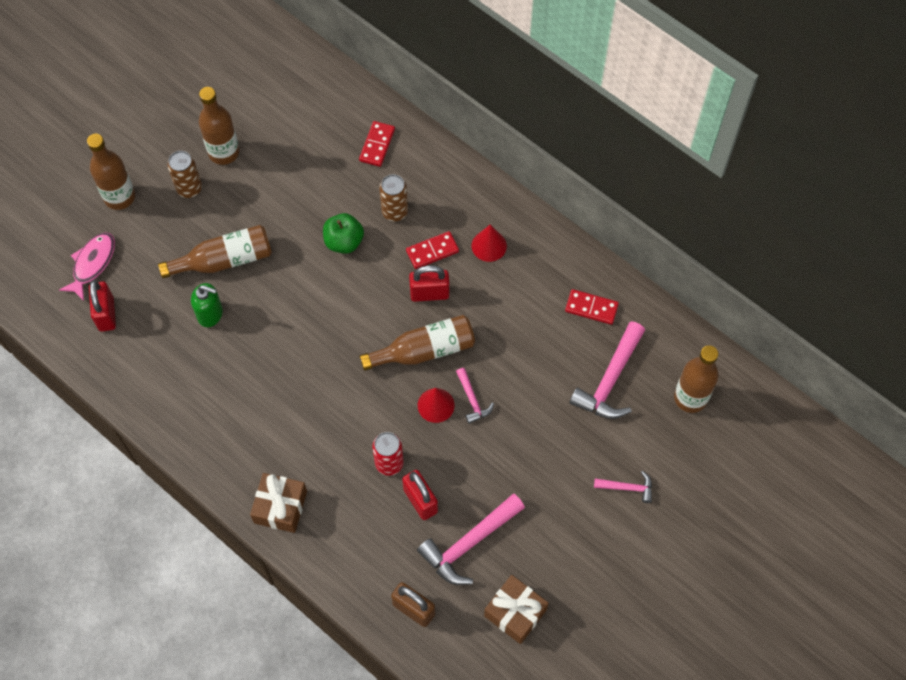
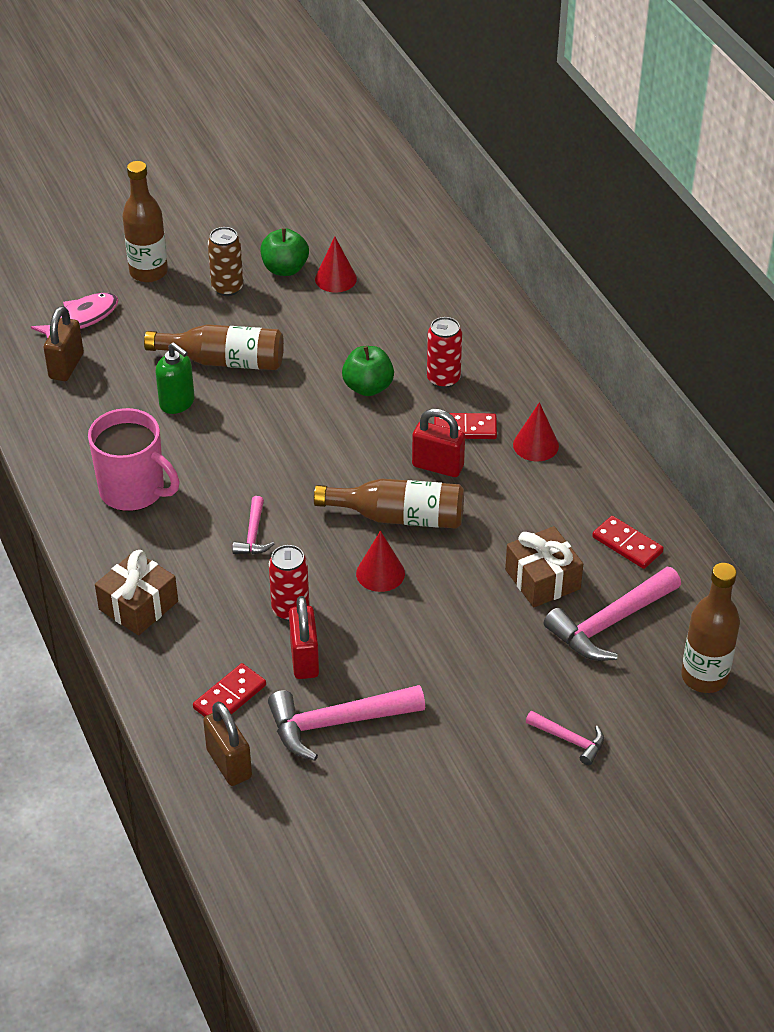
camera: 25 degrees right, 20 degrees down
(106, 314) = (66, 366): red padlock -> brown padlock
(222, 408) = (134, 491): none -> pink mug
(224, 152) = (285, 269): brown bottle -> green apple
(267, 147) = (335, 278): none -> red cone
(377, 145) = (460, 314): red domino -> red domino (229, 697)
(394, 211) = (443, 379): brown can -> red can
(472, 400) = (427, 583): pink hammer -> pink hammer (253, 535)
(515, 613) = (350, 816): brown gift -> brown gift (542, 579)

